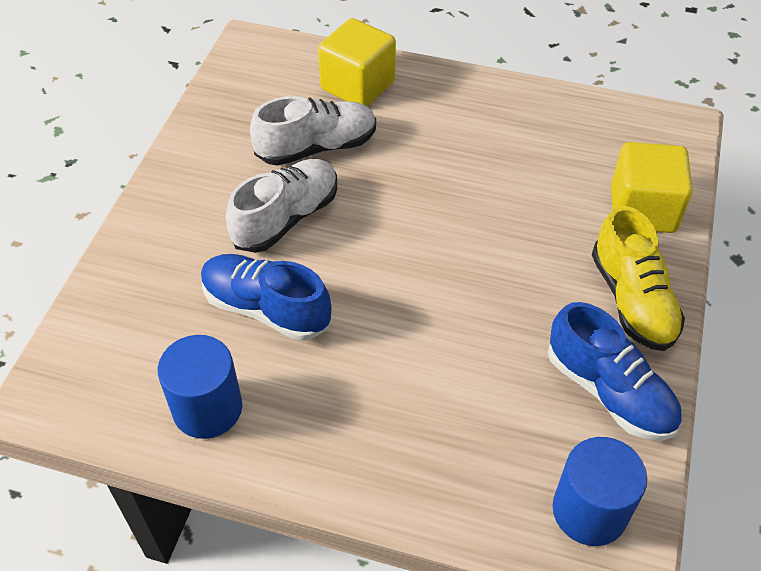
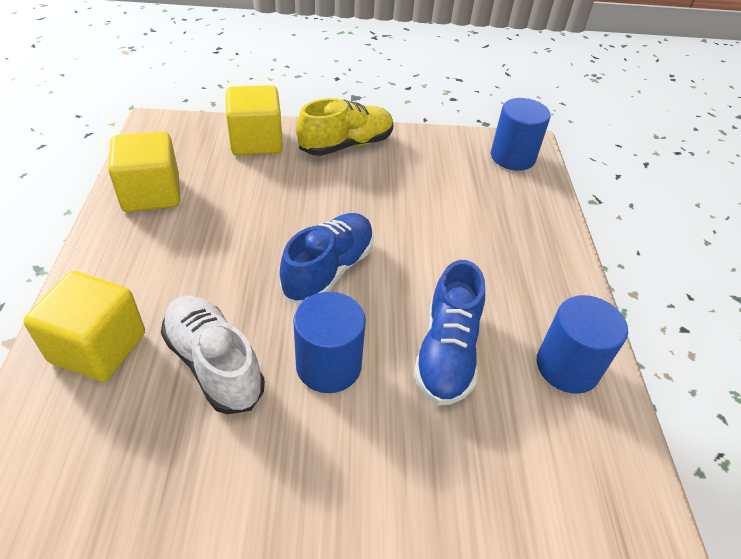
camera: 110 degrees left, 5 degrees down
(286, 218) = (328, 365): white shoe -> blue cylinder
(549, 119) = (151, 194): none -> yellow cube
(609, 391) = (426, 152): blue shoe -> blue shoe (329, 270)

